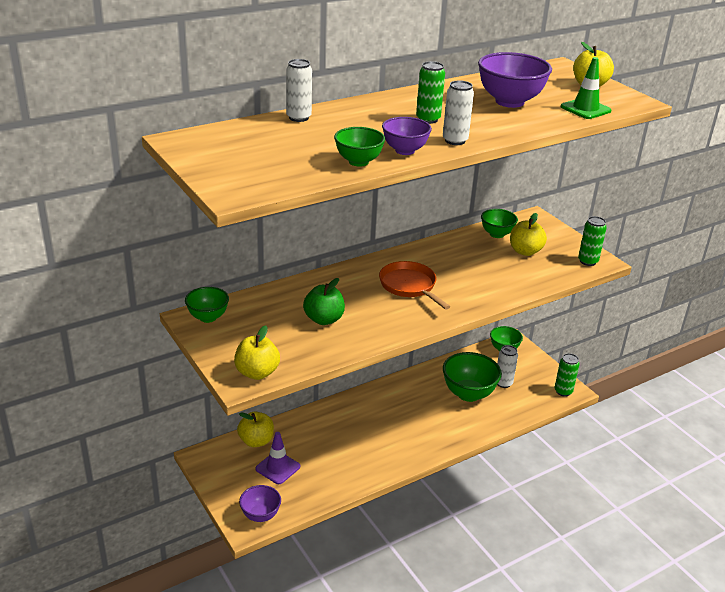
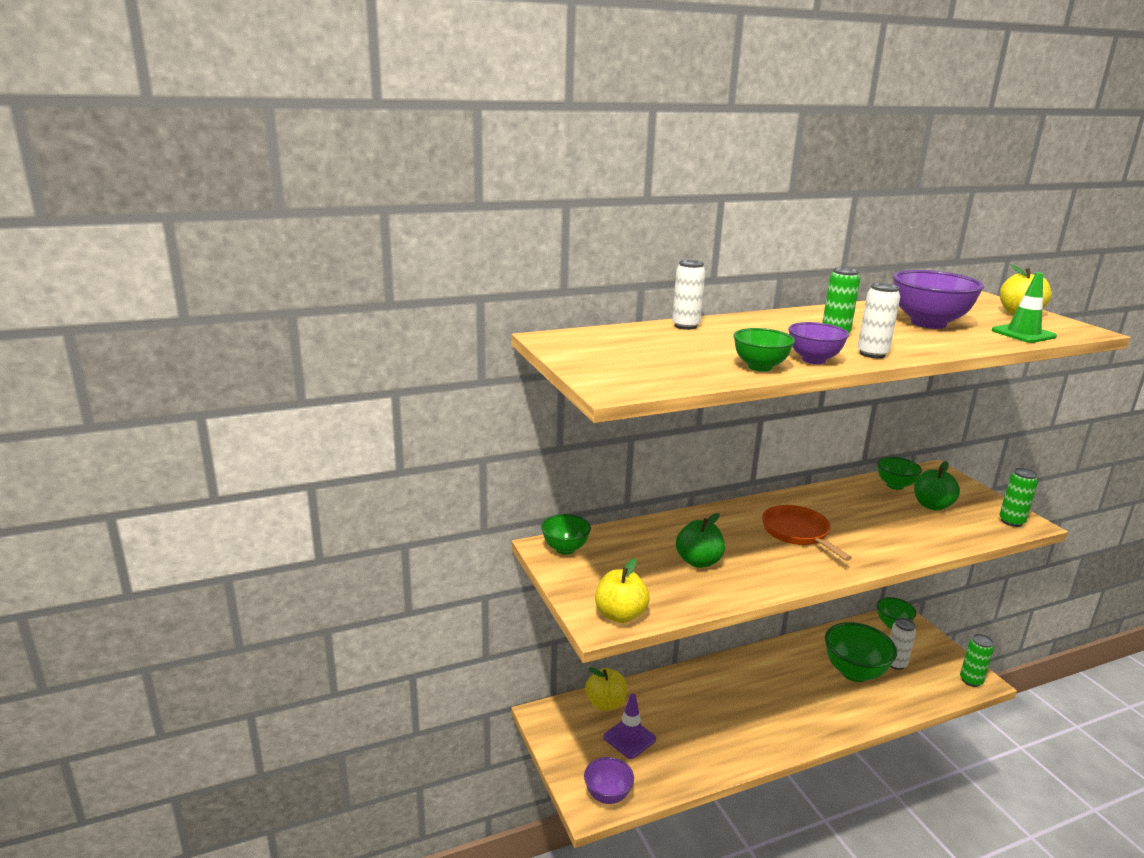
camera: 10 degrees right, 10 degrees down
(525, 251) = (932, 506): yellow apple -> green apple

